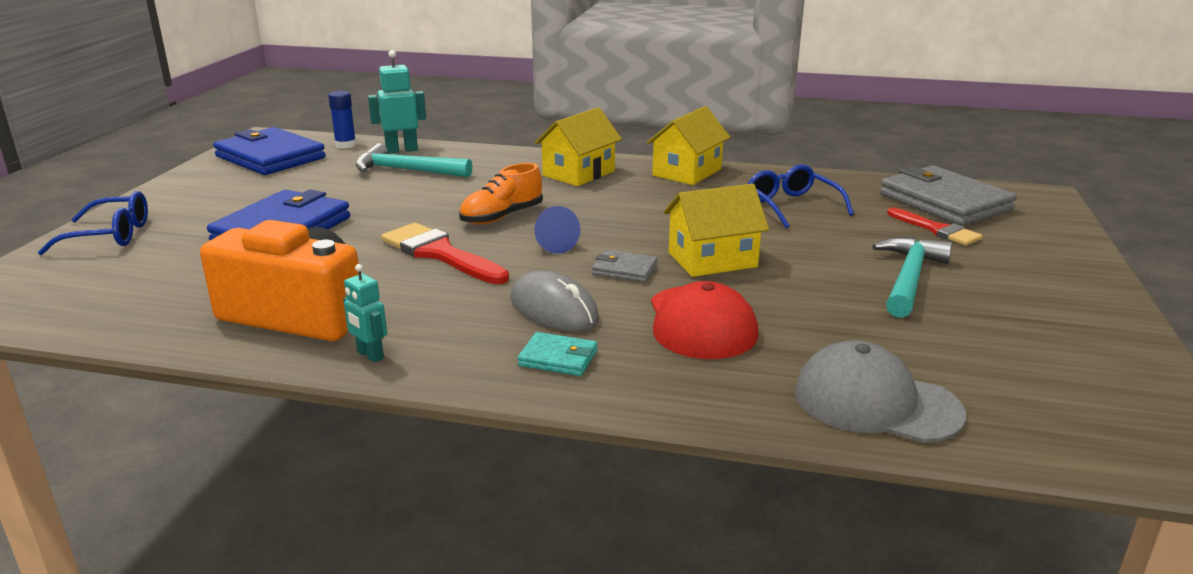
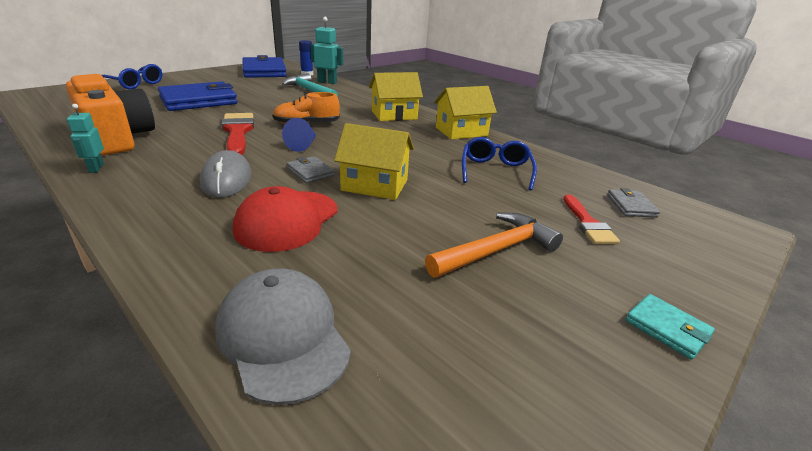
camera: 30 degrees right, 5 degrees up
(558, 358) = (167, 207): turquoise wallet -> turquoise wallet (667, 328)
(909, 278) = (496, 250): turquoise hammer -> orange hammer
(944, 202) = (631, 206): grey wallet -> grey wallet, size x0.46

